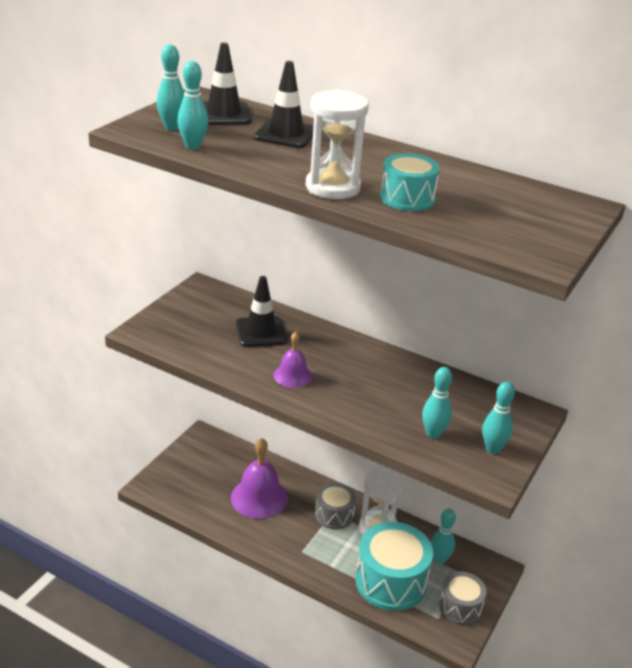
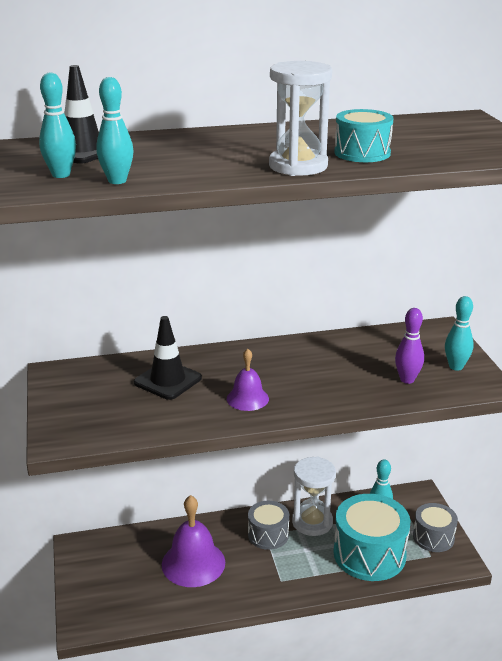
camera: 40 degrees left, 5 degrees down
(286, 134) = (171, 146): black traffic cone -> none
(433, 433) = (407, 379): turquoise bowling pin -> purple bowling pin

